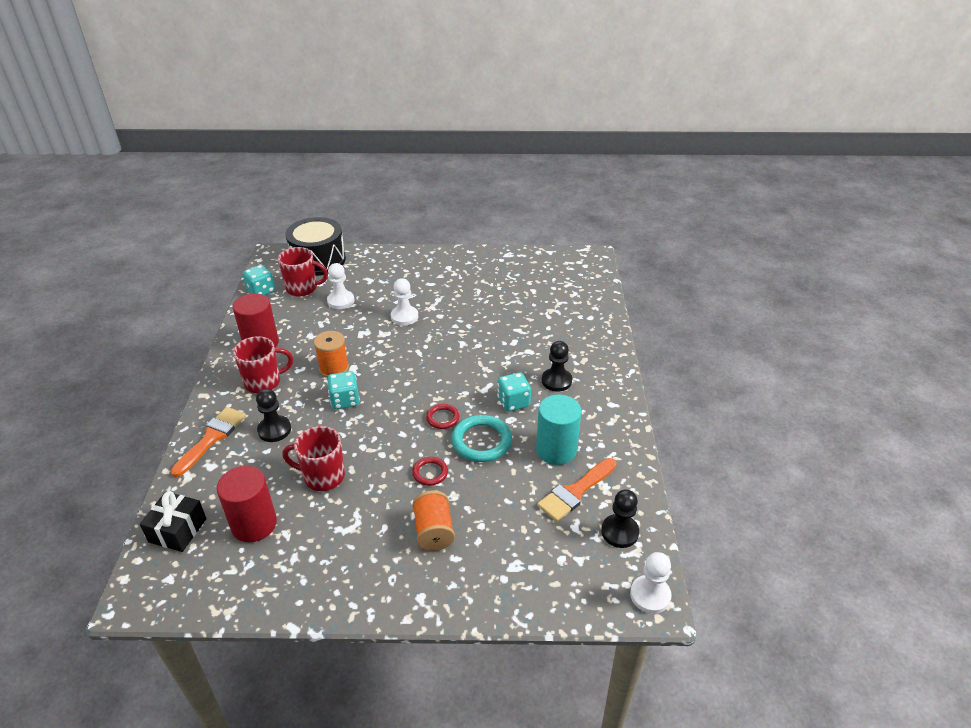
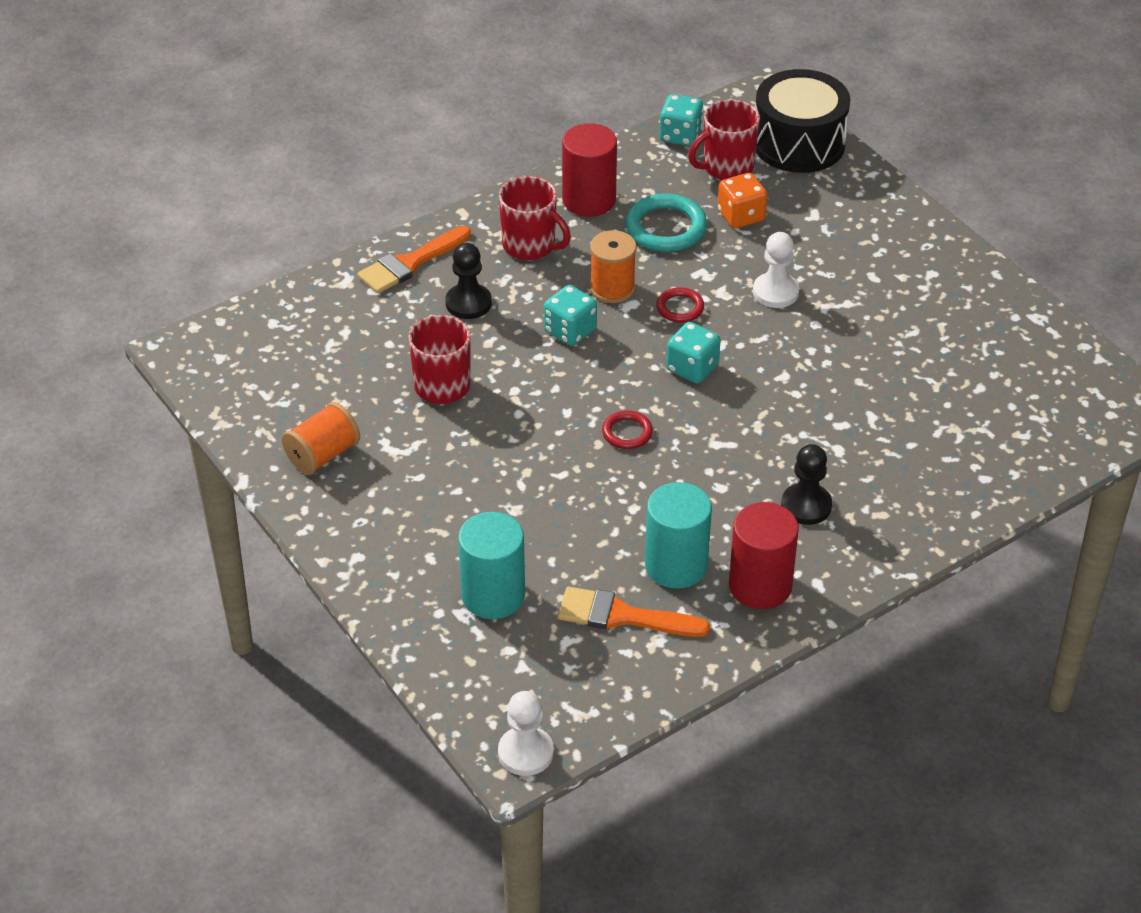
camera: 55 degrees right, 5 degrees up
(177, 530) = (276, 323): black gift -> none
(212, 438) = (410, 263): orange brush -> orange brush turned 150 degrees clockwise
(254, 524) = (332, 373): red cylinder -> red cylinder (760, 586)
(303, 288) = (726, 167): red mug -> red mug turned 90 degrees clockwise
(341, 301) = (741, 216): white pawn -> orange dice
(430, 473) = (529, 470): red ring -> red ring (680, 308)
(434, 531) = (450, 520): orange spool -> orange spool (323, 455)
(481, 441) = (623, 488): turquoise ring -> turquoise ring (666, 228)
(512, 543) = (493, 595): none -> turquoise cylinder
(513, 402) = (721, 483): turquoise dice -> turquoise dice (692, 368)
(619, 532) = (596, 686): black pawn -> none

